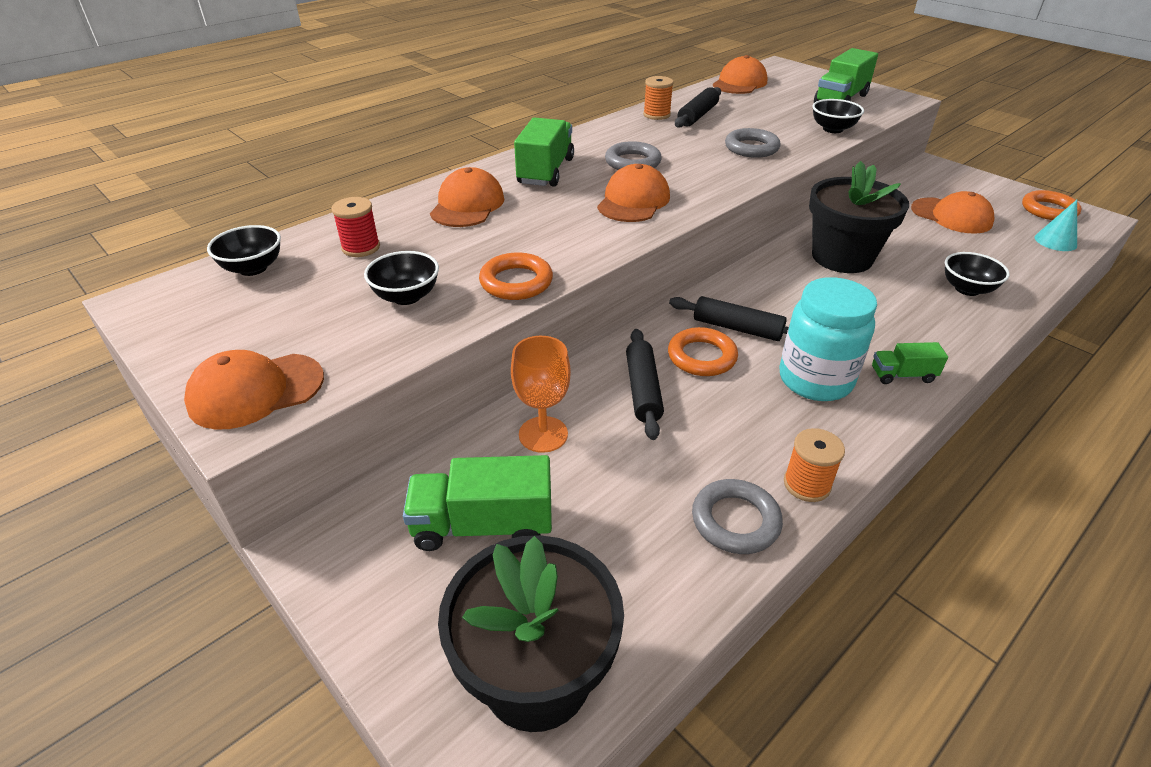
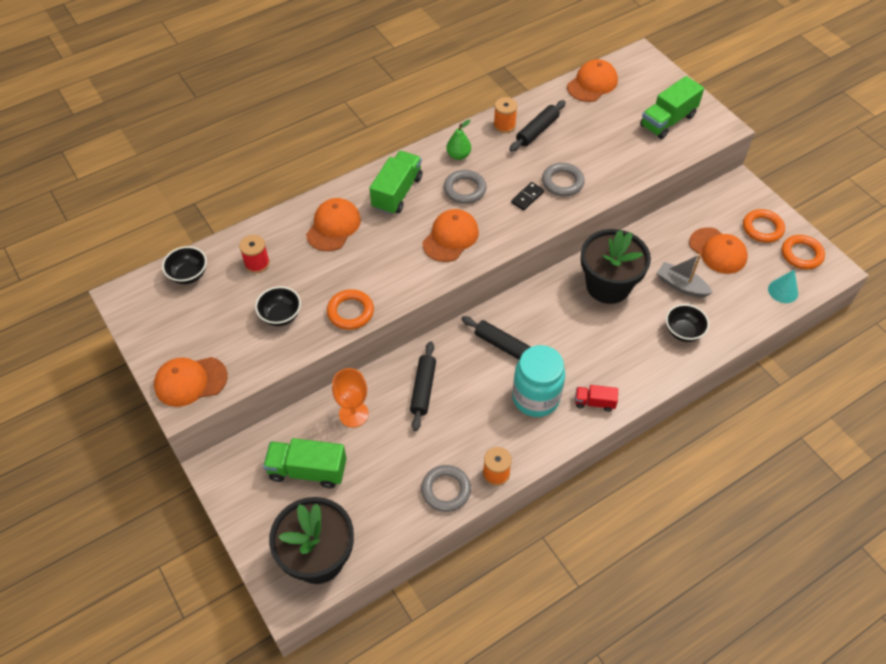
camera: 10 degrees right, 15 degrees up
(612, 138) = (458, 155): none -> green pear
(701, 357) = (470, 367): orange ring -> orange ring (762, 228)
(715, 162) = (527, 197): none -> black domino
(833, 129) = (639, 164): black bowl -> none
(902, 375) = (594, 402): green truck -> red truck
(931, 248) = (681, 285): none -> grey boat

